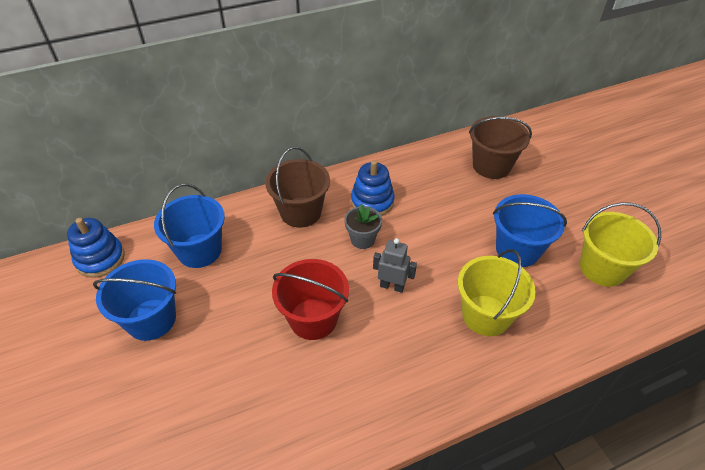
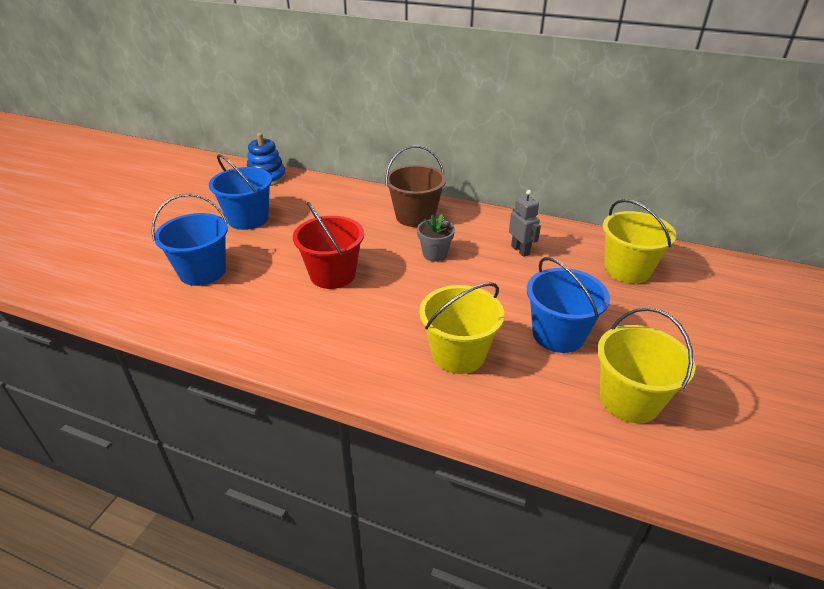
camera: 45 degrees right, 10 degrees down
(199, 250) = (322, 202): blue bucket -> blue bucket (202, 272)
(372, 202) = (478, 237): blue stacking toy -> none
(392, 286) = (413, 291): grey robot -> grey robot (520, 250)
(491, 166) = (627, 269): brown bucket -> yellow bucket

